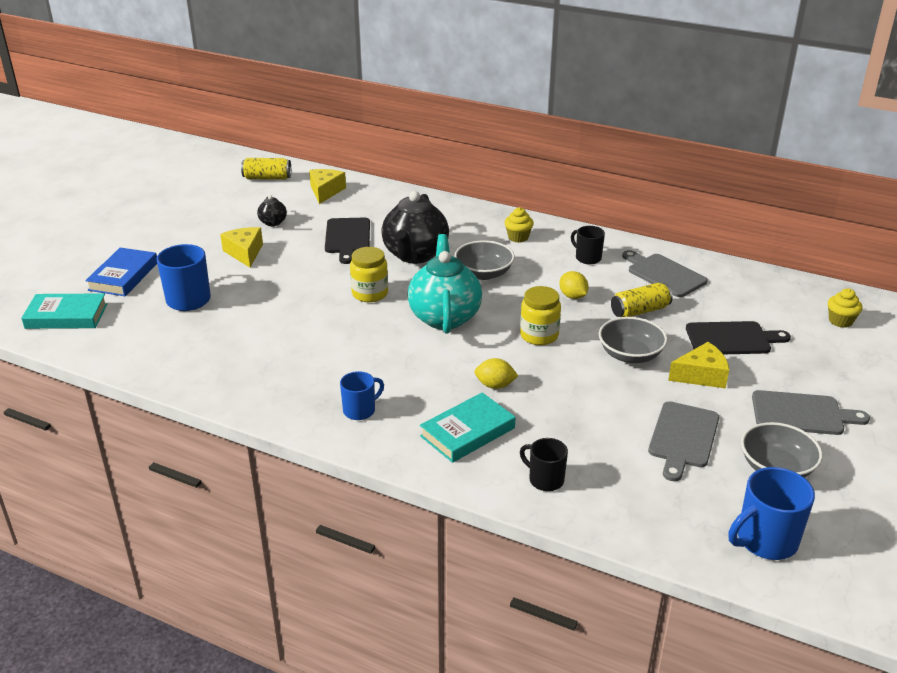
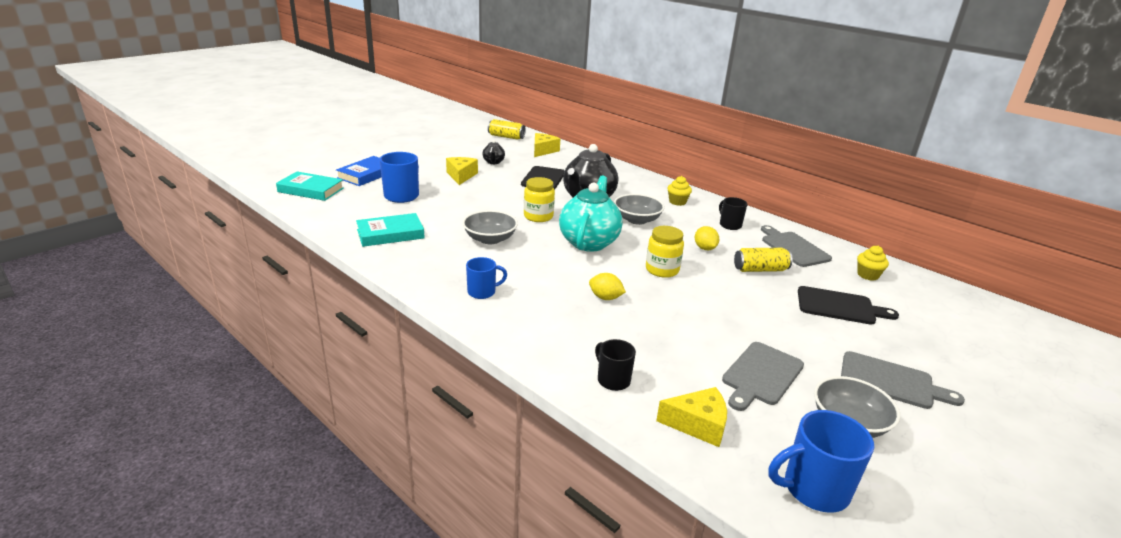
camera: 15 degrees right, 5 degrees down
(467, 432) = (563, 327): turquoise book -> turquoise book (390, 234)
(630, 355) = (737, 299): grey bowl -> grey bowl (490, 239)
(701, 375) = (799, 329): yellow cheese -> yellow cheese (698, 424)
(840, 321) = (954, 313): yellow cupcake -> yellow cupcake (867, 275)

